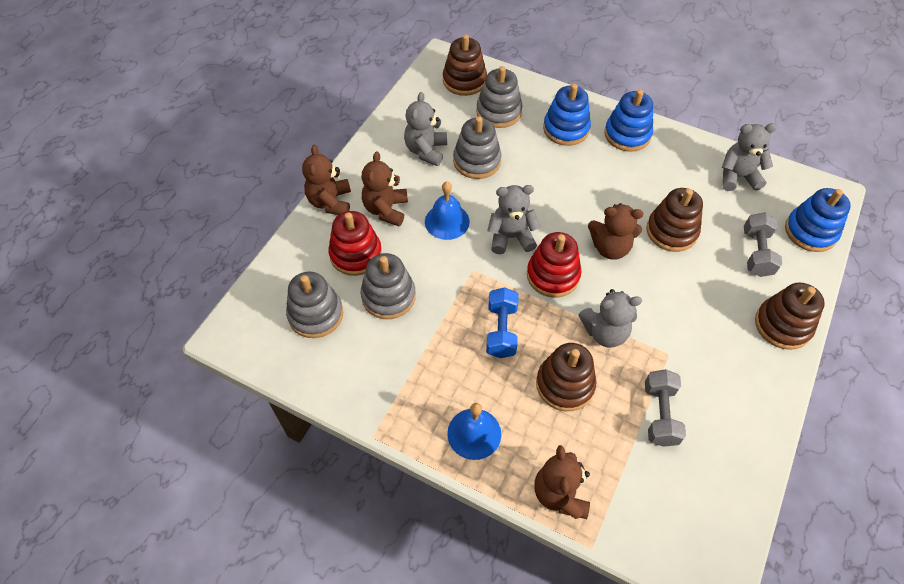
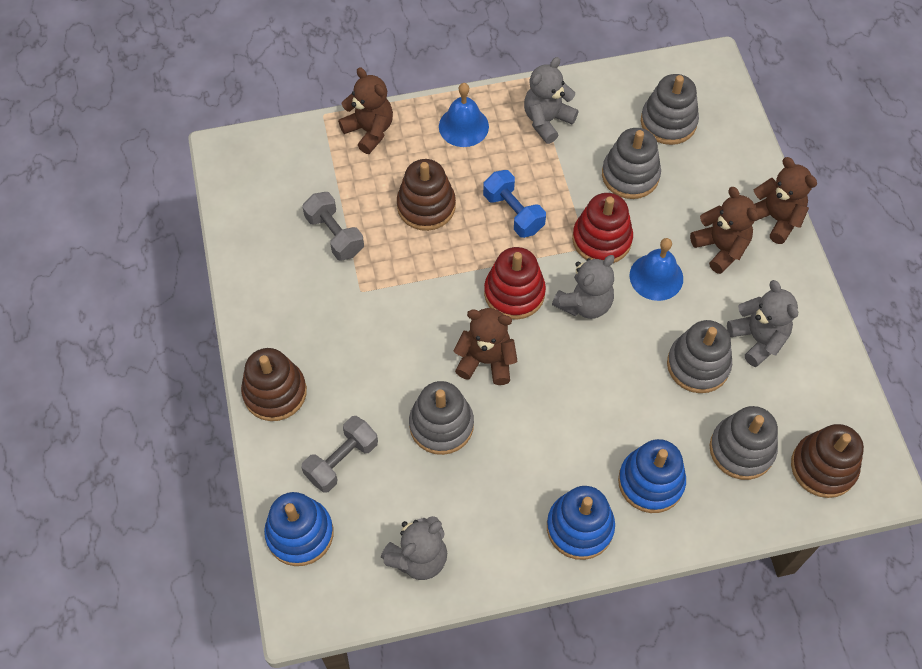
camera: 140 degrees right, 5 degrees up
(356, 254) = (696, 189): red stacking toy -> red stacking toy (601, 239)
(605, 332) = (427, 272): grey teddy bear -> grey teddy bear (547, 120)
(610, 247) = (486, 360): brown teddy bear -> brown teddy bear turned 45 degrees clockwise
(671, 231) = (441, 425): brown stacking toy -> grey stacking toy
(756, 253) = (342, 460): grey dumbbell -> grey dumbbell turned 75 degrees clockwise

